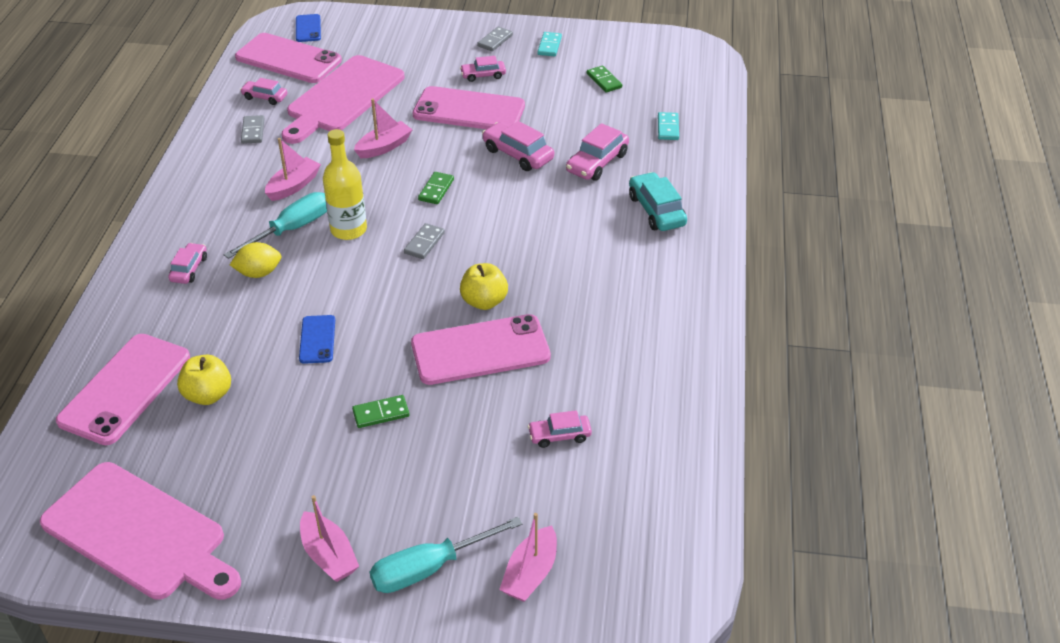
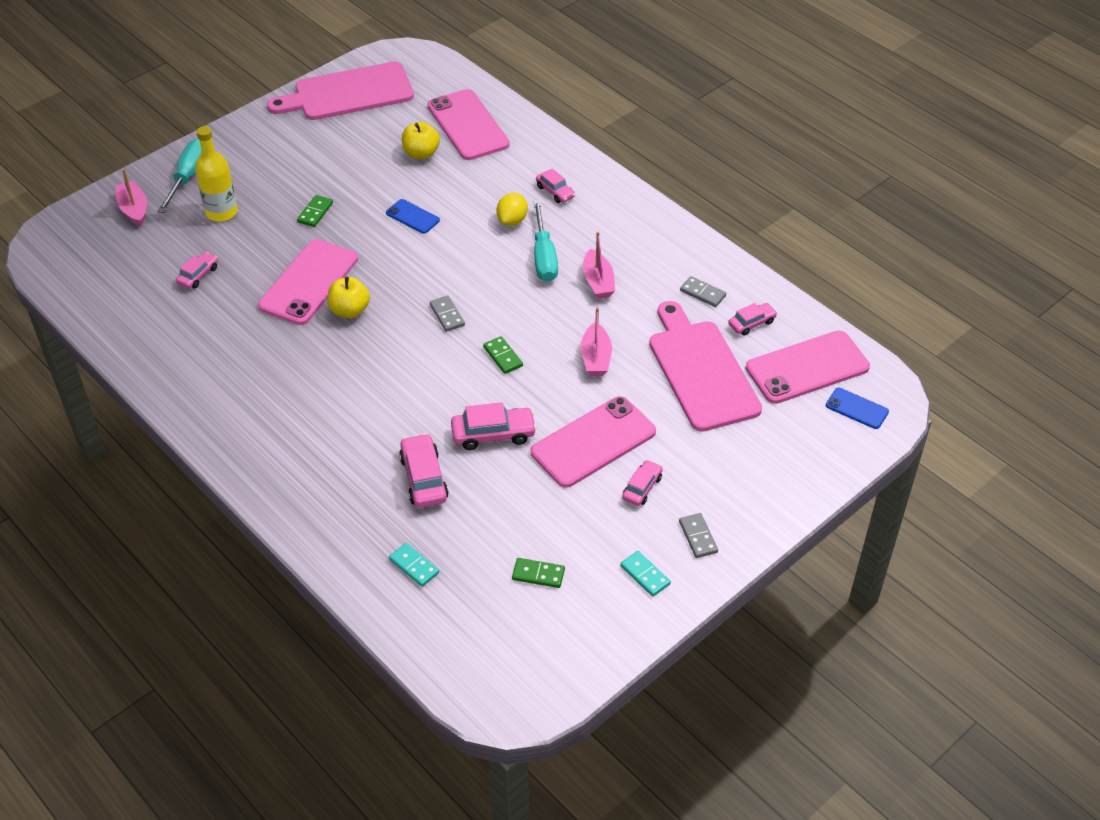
camera: 130 degrees right, 5 degrees up
(329, 555) = (246, 147): pink boat -> none
(348, 230) = (509, 284): yellow bottle -> yellow bottle (221, 212)
(656, 210) = (322, 472): turquoise car -> none

